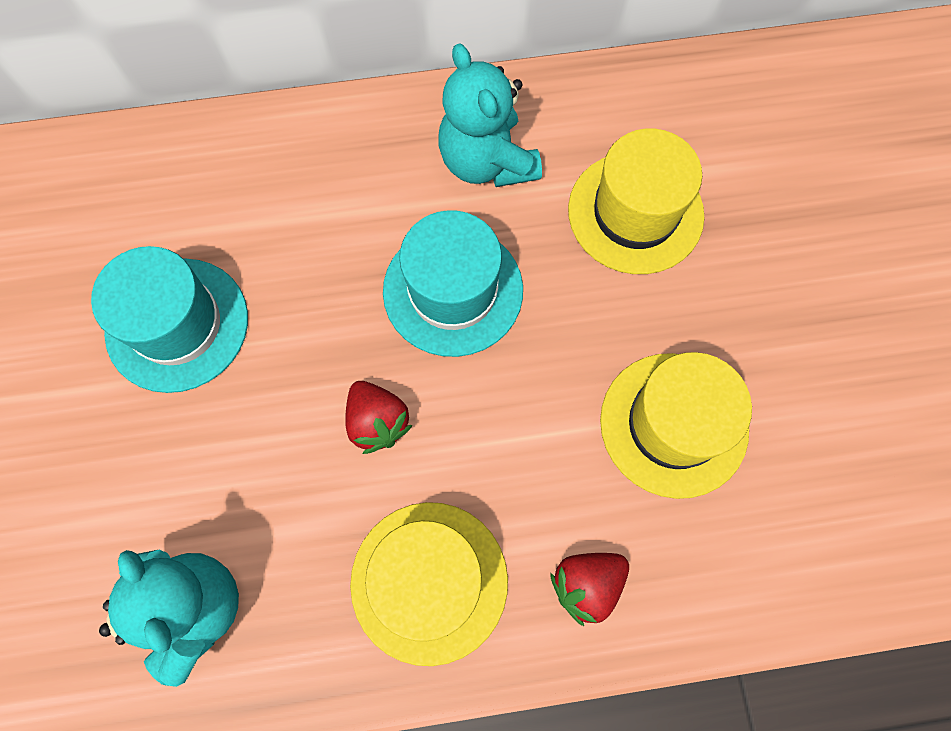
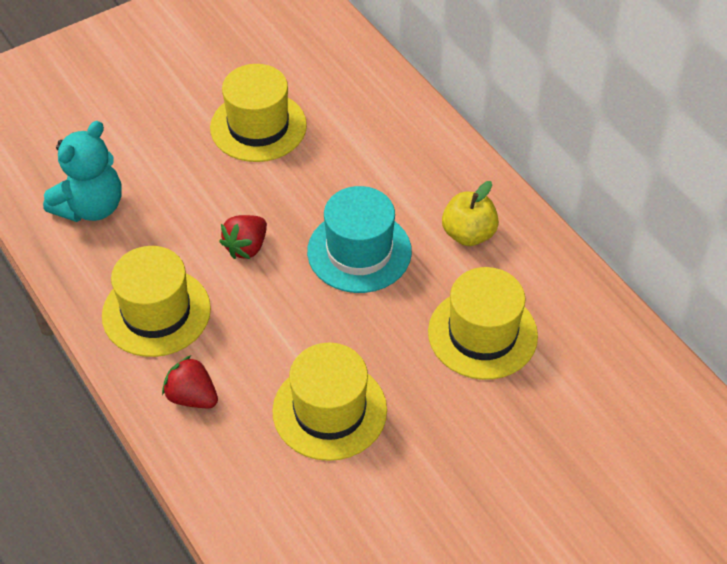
camera: 65 degrees right, 20 degrees down
(177, 324) = (258, 126): turquoise hat -> yellow hat
(487, 161) = (468, 234): turquoise teddy bear -> yellow apple

